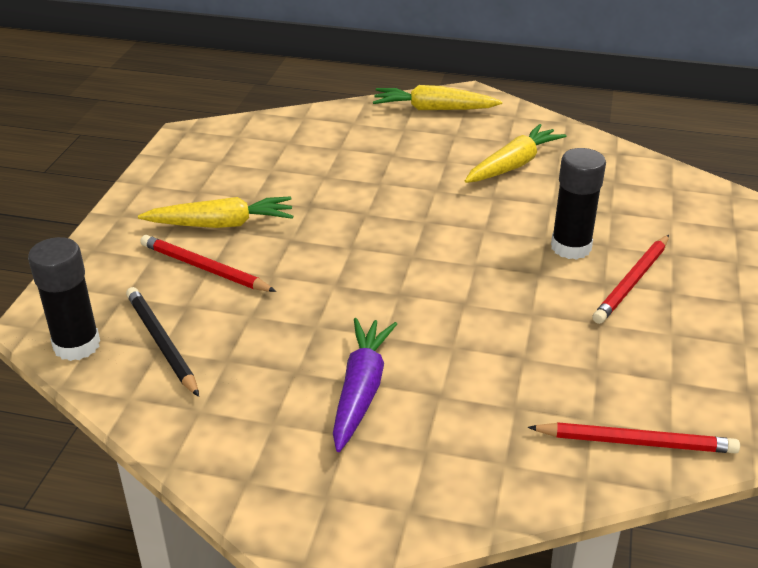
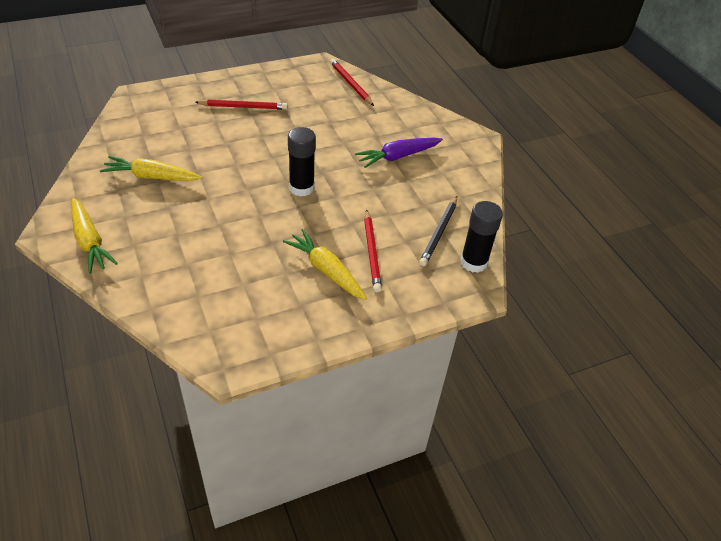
camera: 130 degrees left, 10 degrees up
(571, 247) = (229, 131): black glue stick -> black glue stick (301, 188)

